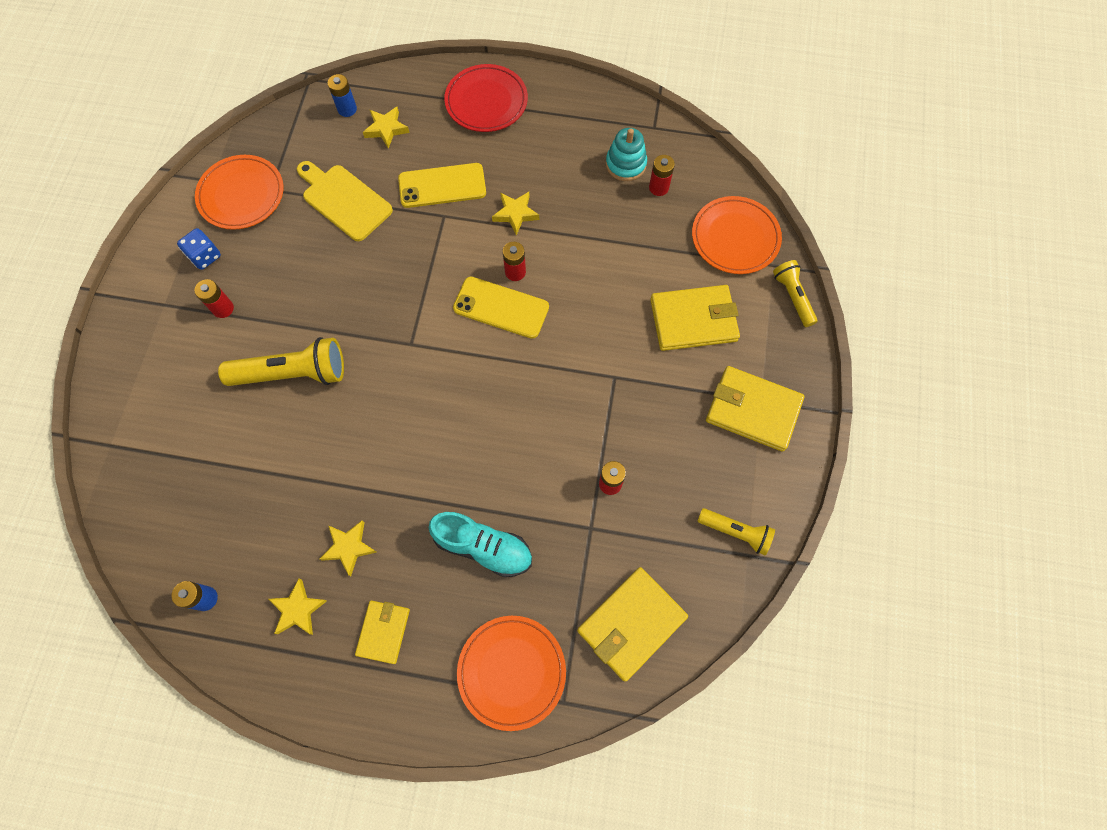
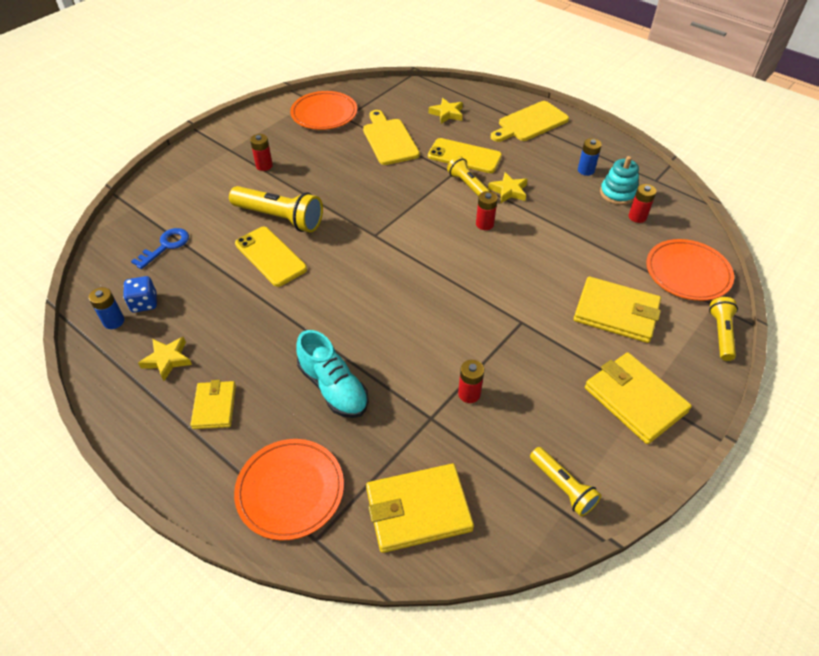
camera: 30 degrees right, 20 degrees down
(190, 476) = (166, 246): none -> blue key
(205, 256) = (275, 135): blue dice -> blue dice (144, 303)
(347, 109) = (427, 95): blue battery -> blue battery (586, 170)
(349, 547) = (234, 338): yellow star -> none
(383, 631) = (214, 406): yellow wallet -> yellow wallet turned 45 degrees counterclockwise
(469, 226) = (468, 185): none -> yellow flashlight
(486, 101) = (530, 123): red plate -> yellow cutting board
(501, 308) = (458, 241): yellow phone -> yellow phone (270, 256)

